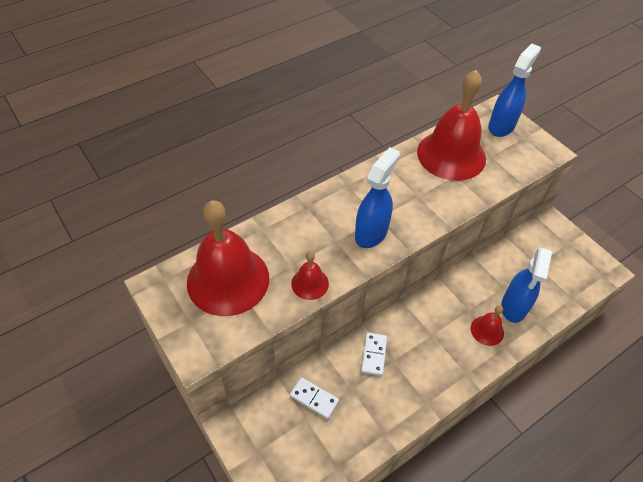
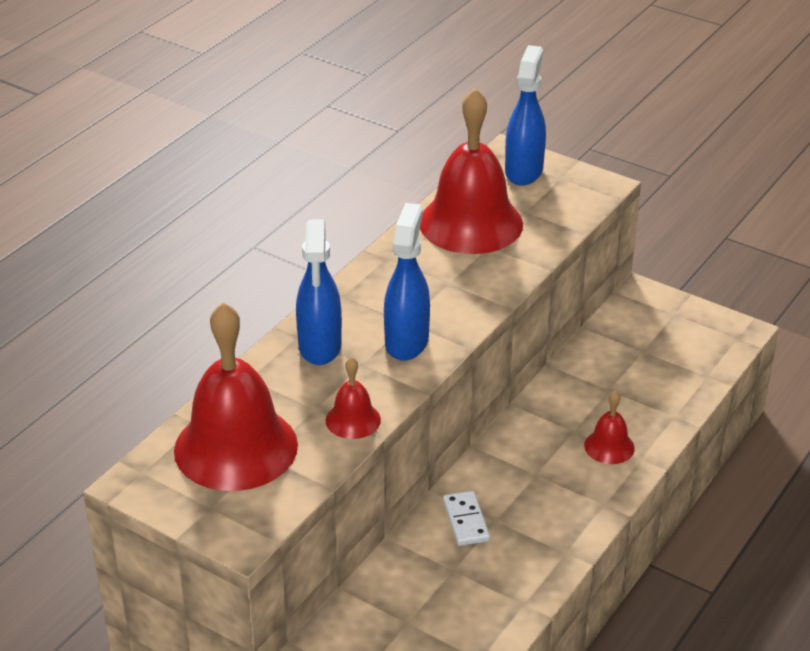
camera: 20 degrees left, 15 degrees down
(314, 399) = (407, 596): white domino -> none
(514, 307) = (633, 409): blue spray bottle -> blue spray bottle (320, 347)

